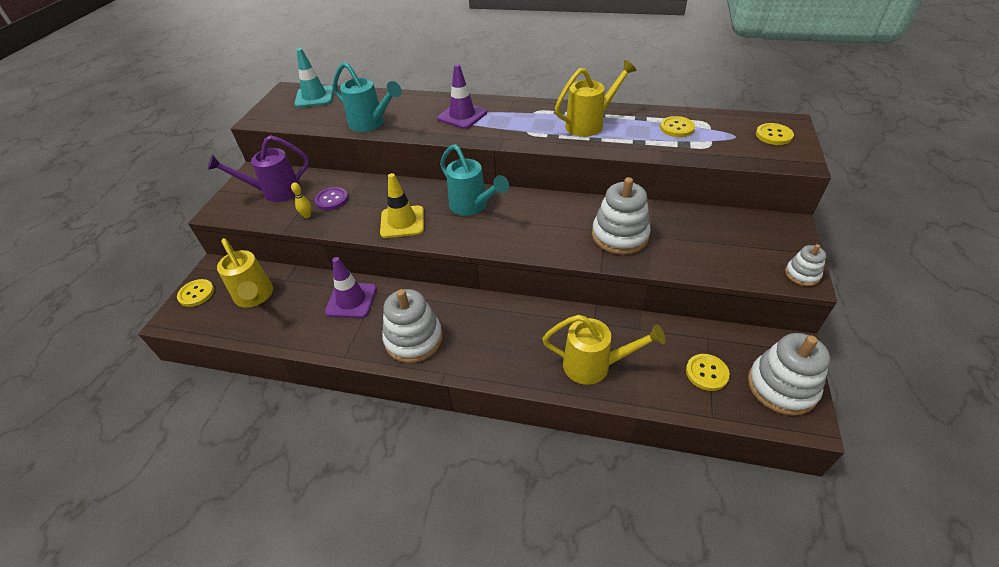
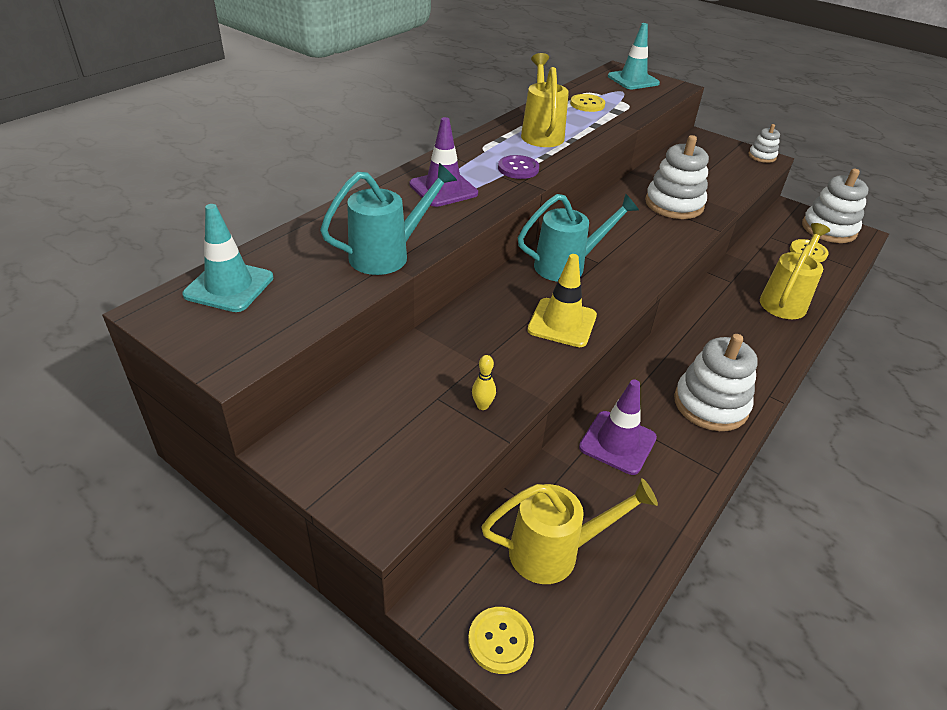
camera: 70 degrees left, 5 degrees down
(275, 192) = (385, 430): purple watering can -> none
(332, 199) = (460, 372): purple button -> purple button (518, 169)
(773, 135) = (633, 80): yellow button -> turquoise traffic cone

